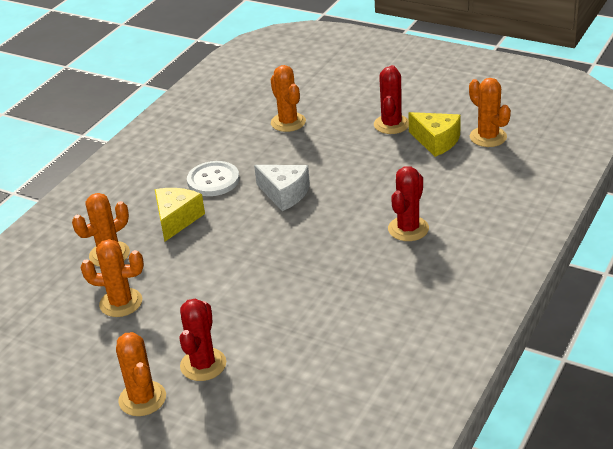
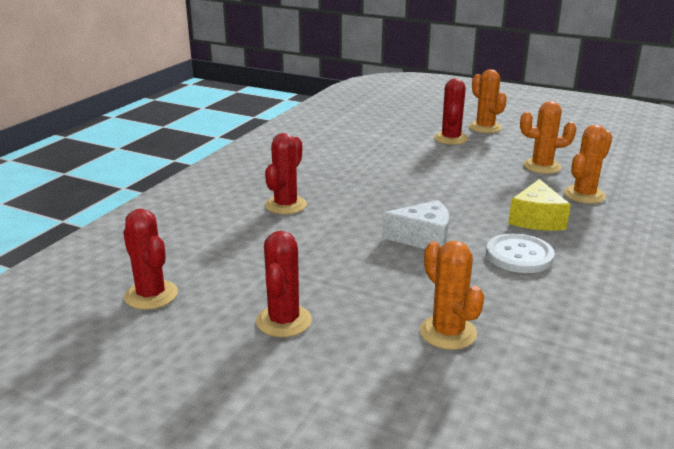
camera: 175 degrees right, 10 degrees down
(284, 194) = (423, 238): white cheese -> white cheese turned 150 degrees clockwise
(436, 141) = (225, 292): yellow cheese -> none
(488, 137) = (151, 295): orange cactus -> red cactus

